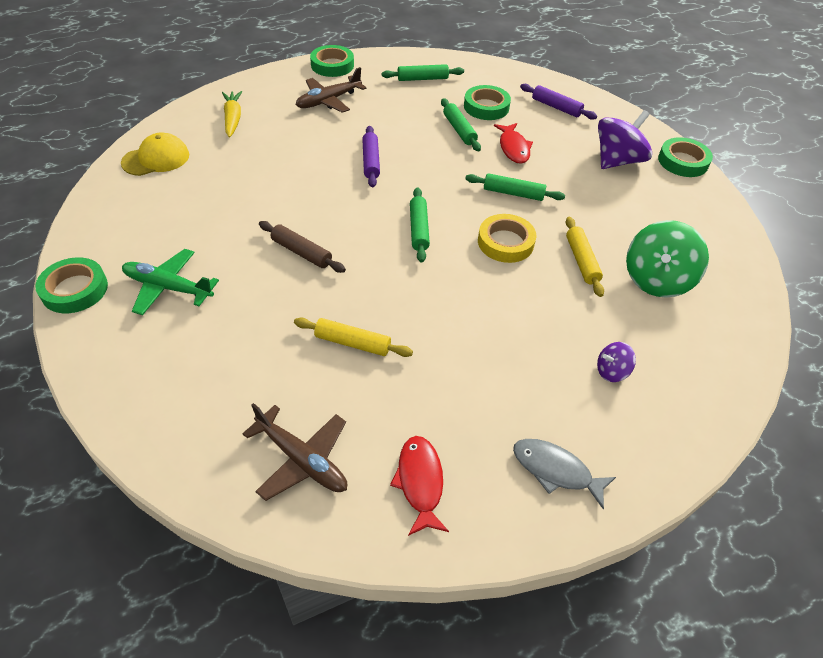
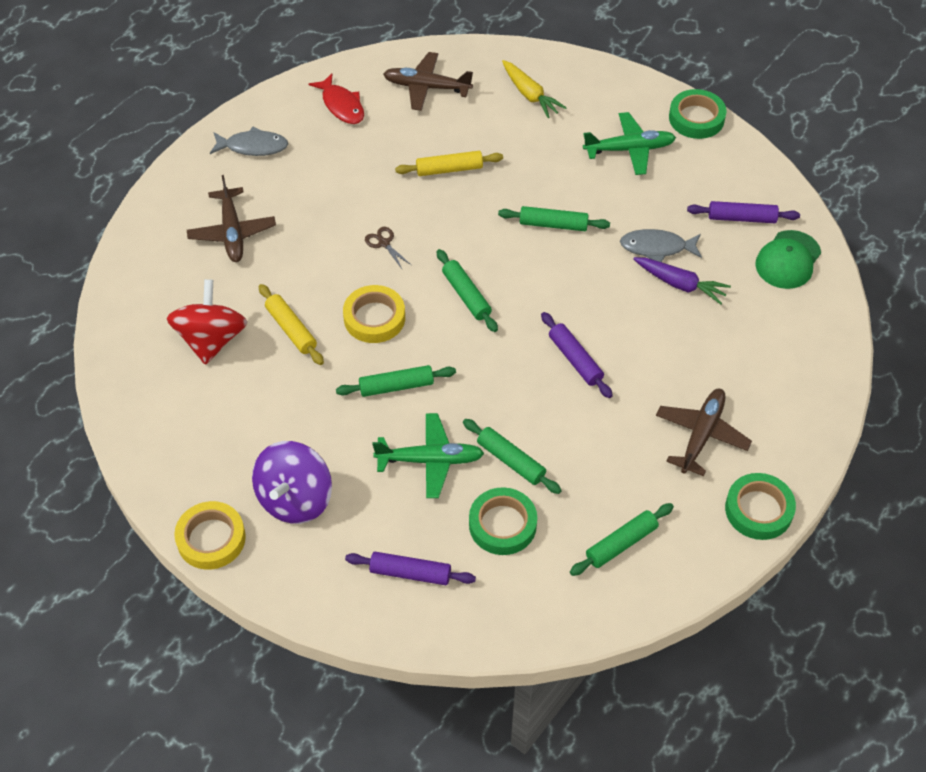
camera: 155 degrees right, 5 degrees up
(150, 196) = (741, 218): none -> purple rolling pin
(156, 159) = (788, 260): yellow cap -> green cap
(233, 119) = (776, 350): yellow carrot -> yellow carrot (530, 95)
(238, 203) = (657, 247): none -> grey fish
(249, 174) = (680, 284): none -> purple carrot
(301, 252) = (553, 224): brown rolling pin -> green rolling pin
(463, 298) = (384, 243): none -> brown scissors
(513, 148) = (429, 460): red fish -> green plane
(611, 371) = (232, 232): purple spinning top -> brown plane
(656, 280) = (211, 339): green spinning top -> red spinning top
(683, 161) = (211, 539): green tape -> yellow tape

